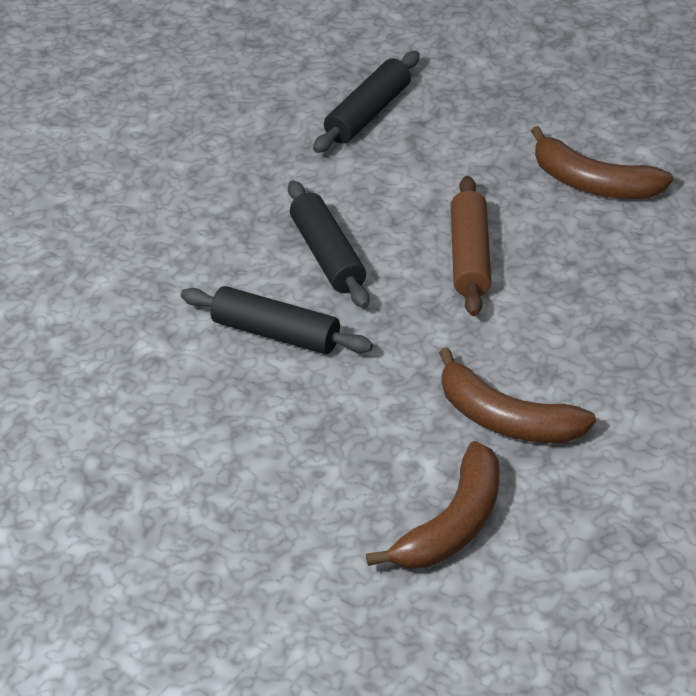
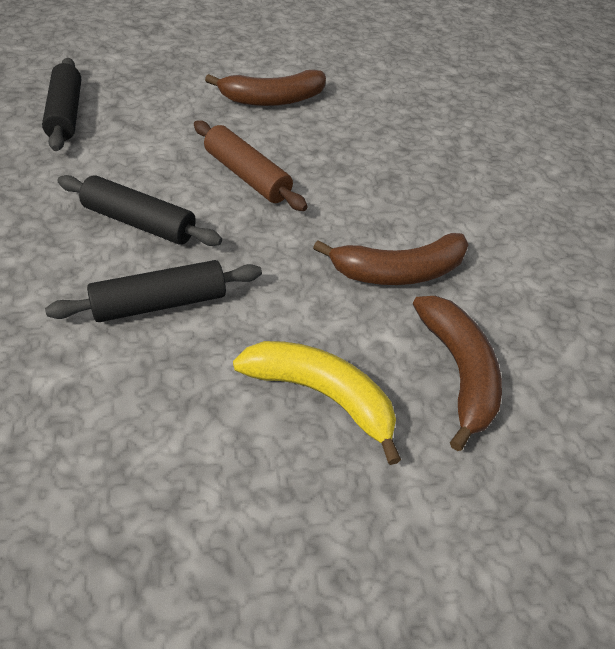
camera: 50 degrees left, 5 degrees up
(321, 472) = (321, 395): none -> yellow banana

